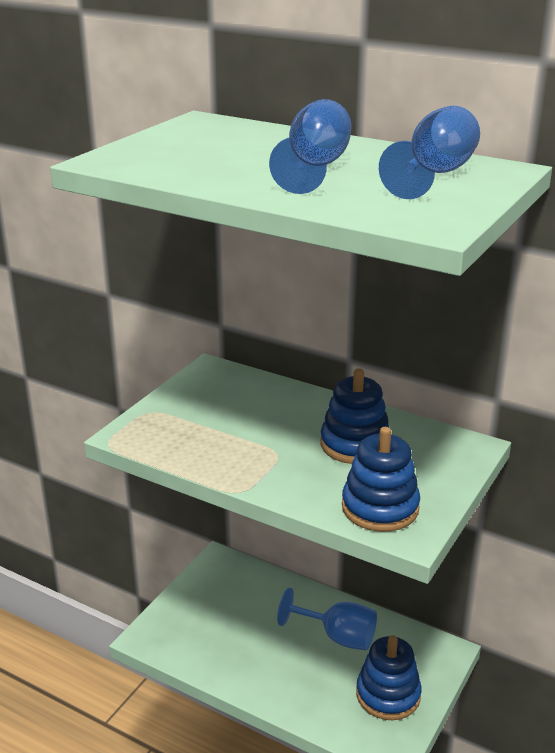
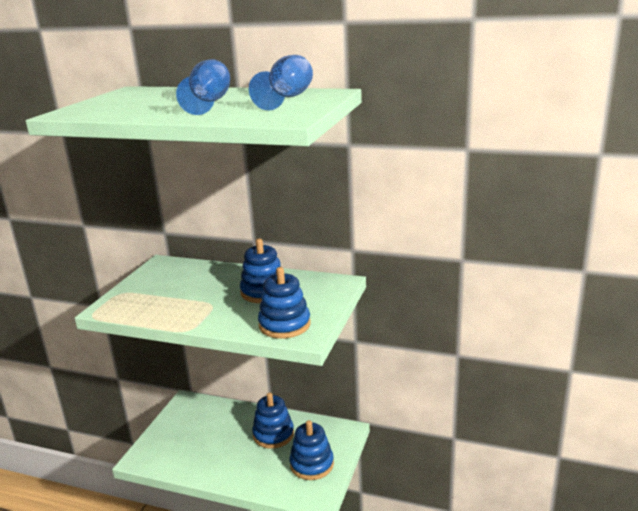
camera: 10 degrees left, 5 degrees down
(338, 637) = (273, 434): blue goblet -> blue stacking toy

